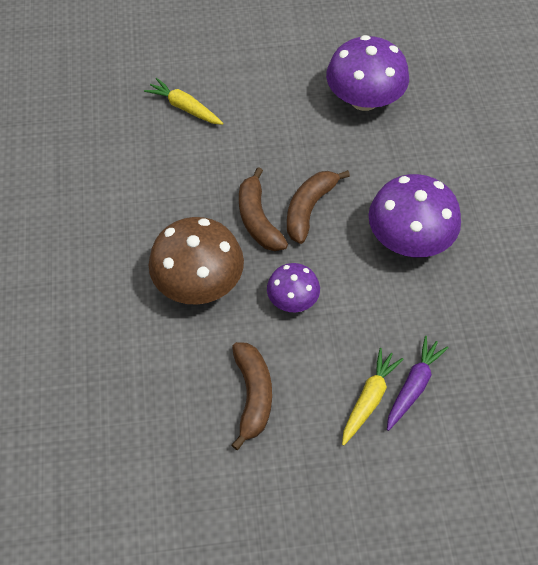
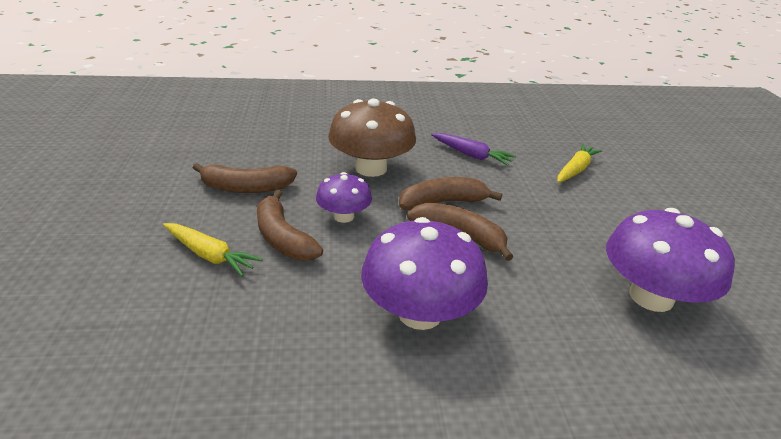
camera: 90 degrees right, 25 degrees down
(334, 345) = (282, 238): none -> brown banana
(413, 385) = (210, 290): purple carrot -> purple carrot (471, 155)

